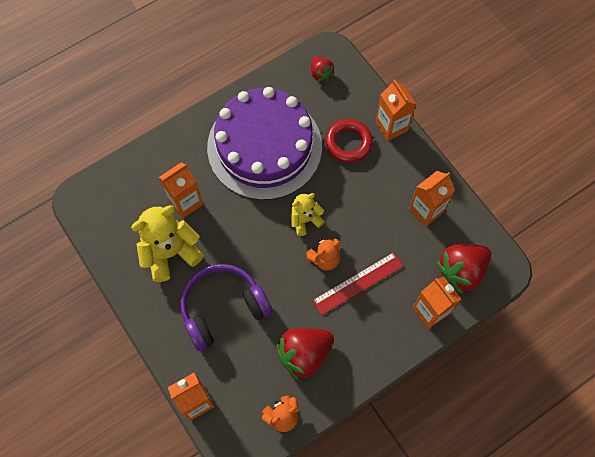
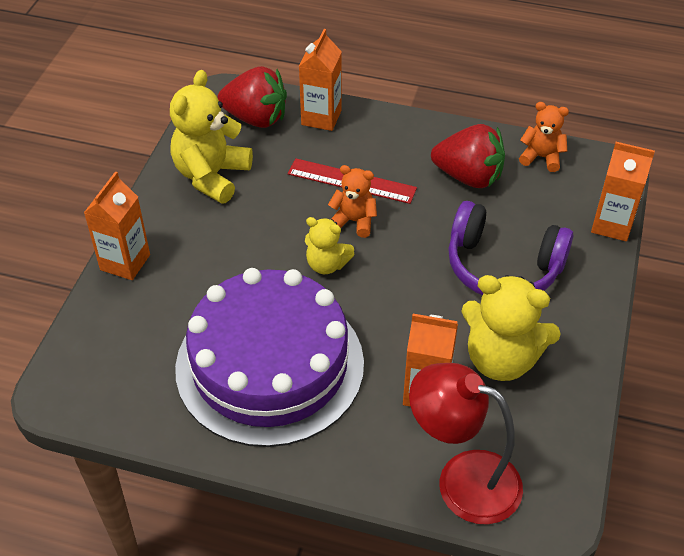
camera: 130 degrees left, 20 degrees down
(130, 179) = (462, 479): none -> red lamp
(321, 74) = (102, 378): red strawberry -> none
(348, 143) = (186, 287): red ring -> none
(426, 210) = (211, 176): orange carton -> yellow teddy bear

